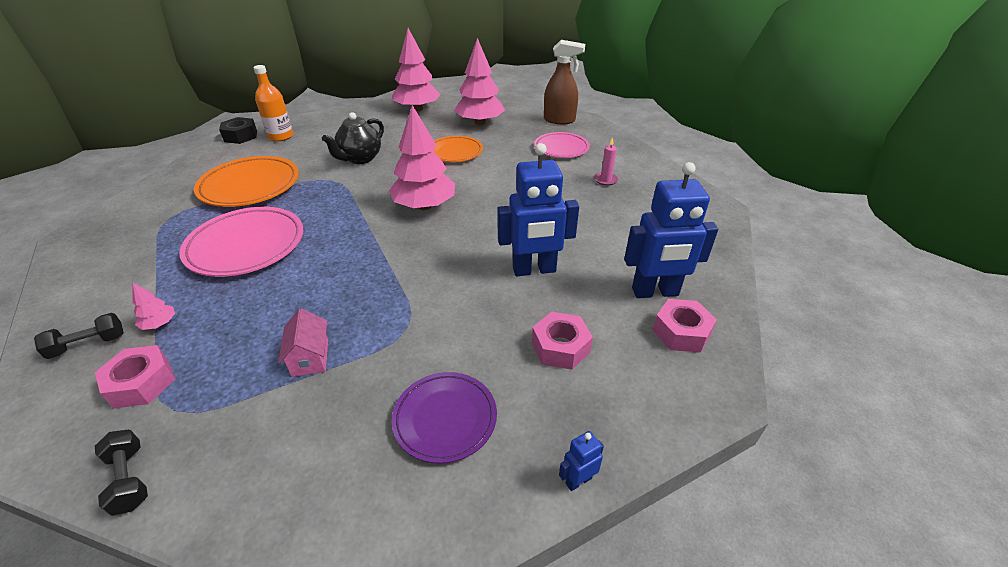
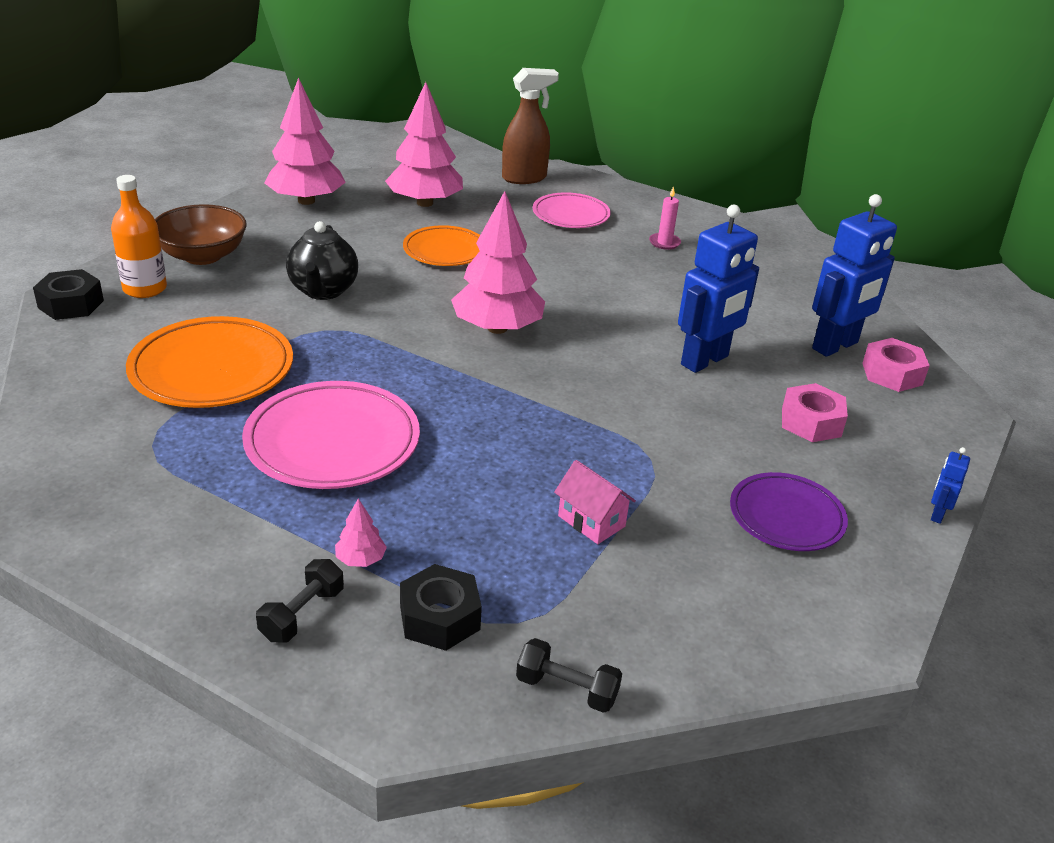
camera: 35 degrees left, 5 degrees down
(142, 383) = (440, 617): pink nut -> black nut
(329, 126) = (202, 256): none -> brown bowl

